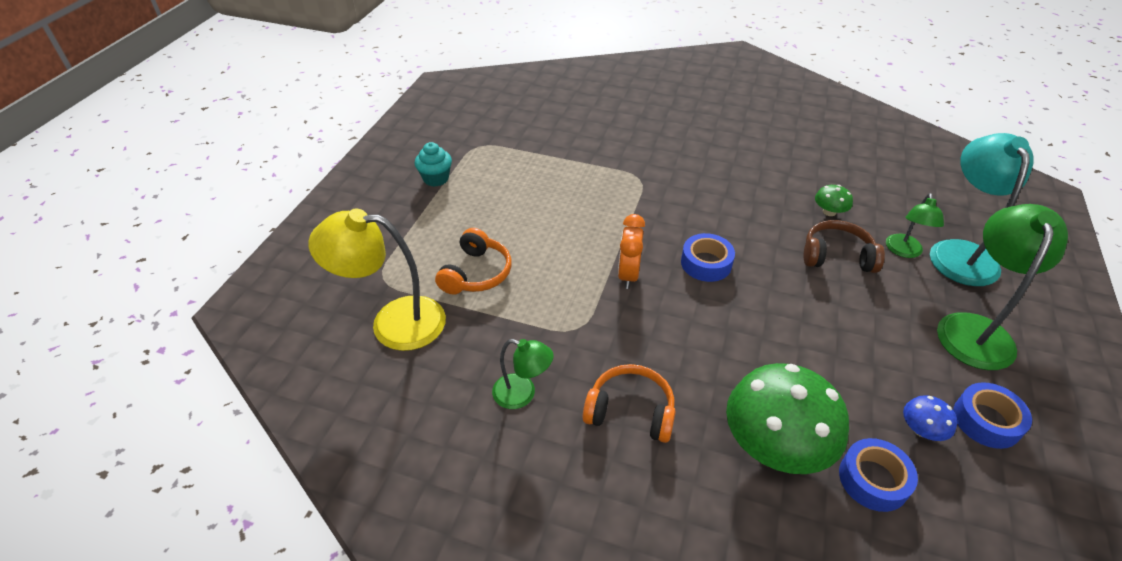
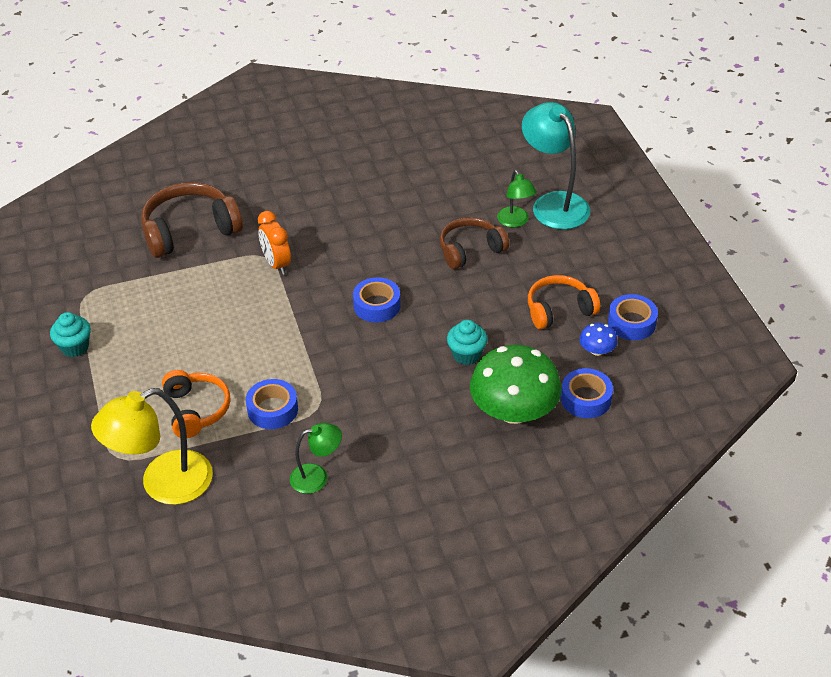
camera: 35 degrees left, 0 degrees up
(537, 307) = (272, 409): none -> blue tape
(596, 134) = (190, 230): none -> brown headphones
(628, 275) = (323, 346): orange clock -> orange clock (276, 264)
(630, 411) = (404, 444): orange headphones -> orange headphones (559, 310)
(763, 355) = (466, 355): none -> turquoise cupcake
(829, 212) = (441, 213): green mushroom -> none
(975, 329) = (594, 260): green lamp -> none

